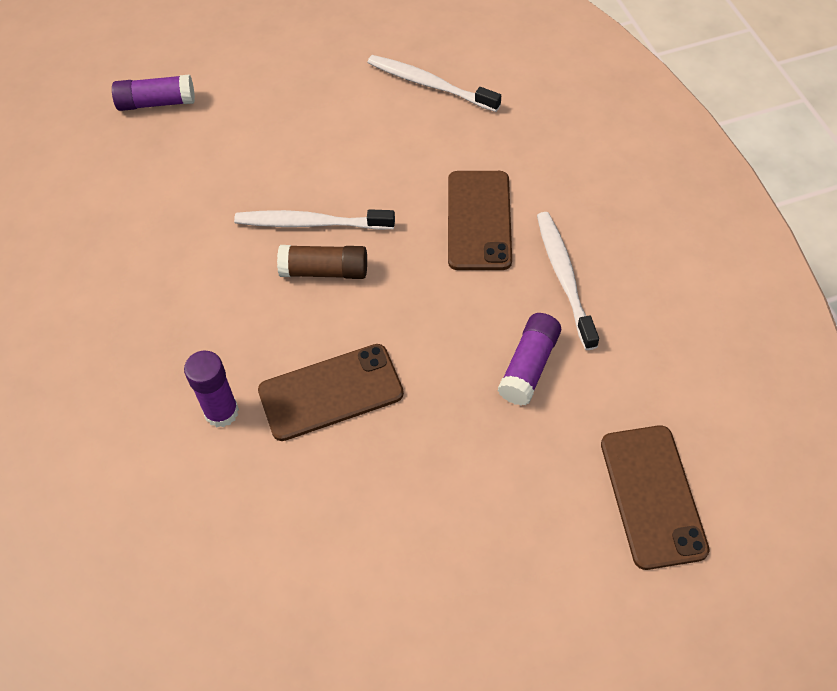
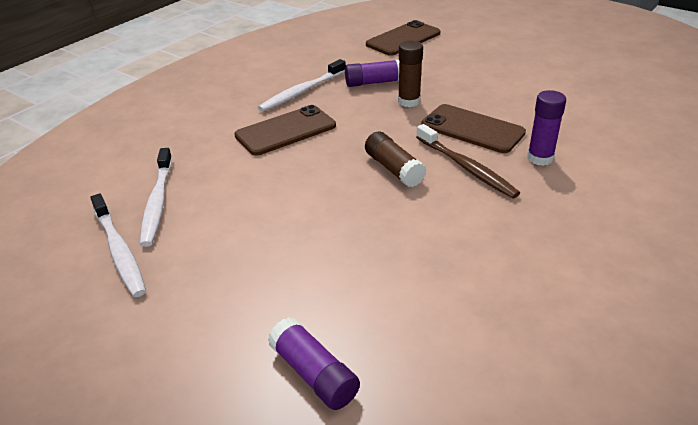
camera: 125 degrees left, 20 degrees down
(270, 332) = (466, 167): none -> brown toothbrush
(311, 223) = (360, 194): white toothbrush -> white toothbrush (119, 251)
(447, 372) = (409, 101): none -> brown glue stick

